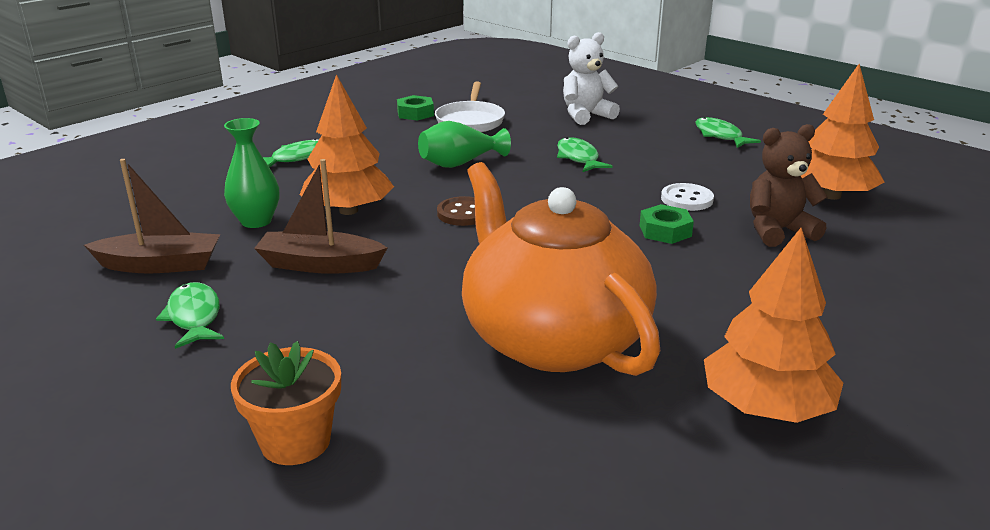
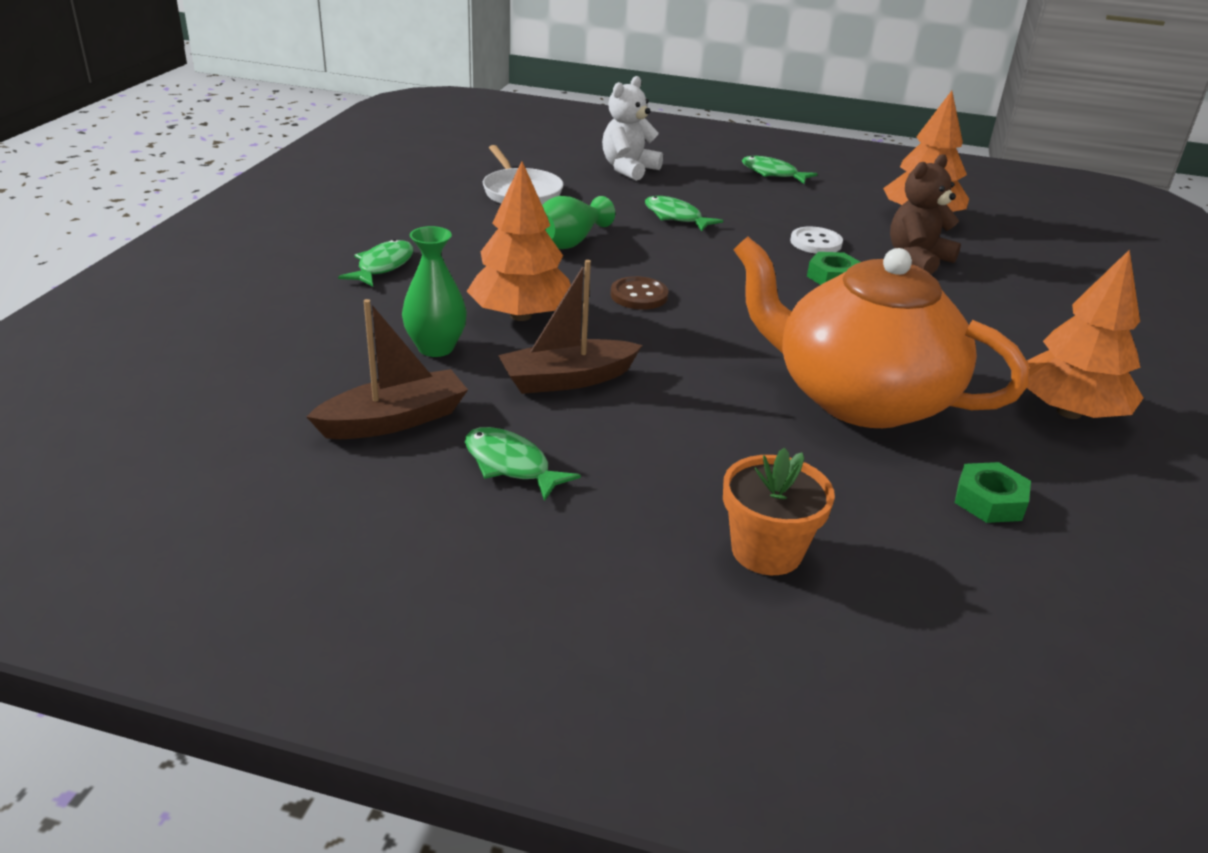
camera: 30 degrees left, 5 degrees up
(415, 113) = (450, 192): green nut -> green nut (989, 501)

